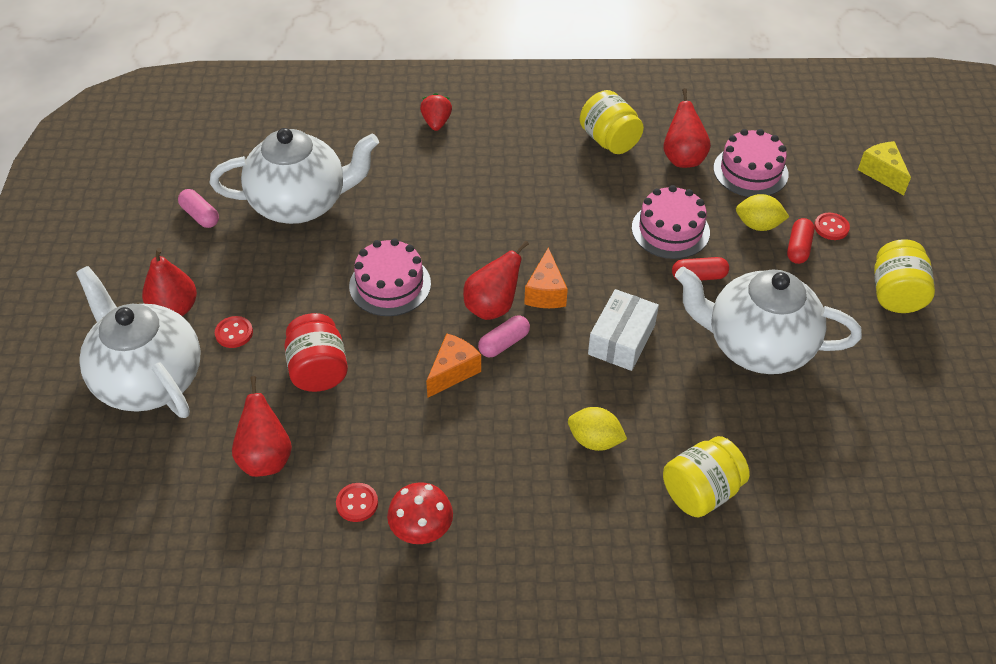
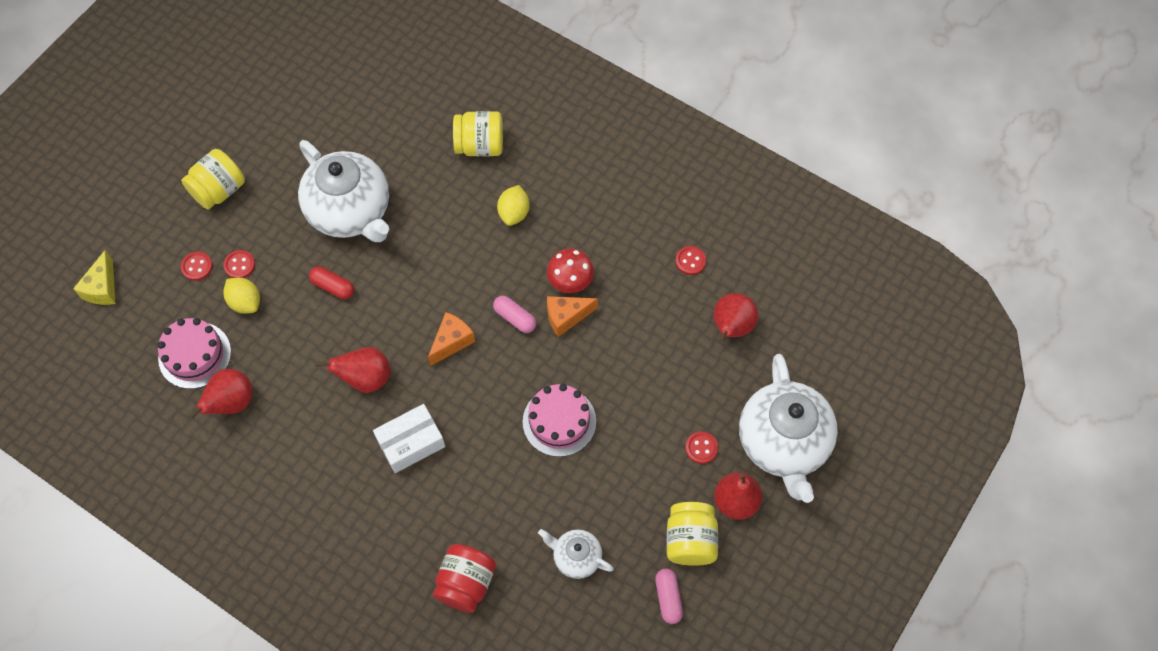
camera: 145 degrees left, 15 degrees up
(301, 203) = (576, 557): white teapot -> white teapot, size x0.49
(318, 370) = (658, 376): red jar -> red jar (466, 583)
(421, 531) = (662, 220): red mushroom -> red mushroom (570, 282)
(436, 123) = (395, 585): red strawberry -> none
(492, 307) = (499, 353): red pear -> red pear (366, 378)
(504, 343) = (515, 318): pink capsule -> pink capsule turned 45 degrees clockwise
(594, 440) = (514, 213): yellow lemon -> yellow lemon turned 45 degrees clockwise
(609, 140) = (269, 462): yellow jar -> yellow jar (690, 541)
(621, 340) = (433, 271): white box -> white box (411, 443)
(670, 230) = (312, 339): pink cake -> none
(798, 248) = (239, 265): red capsule -> red button

